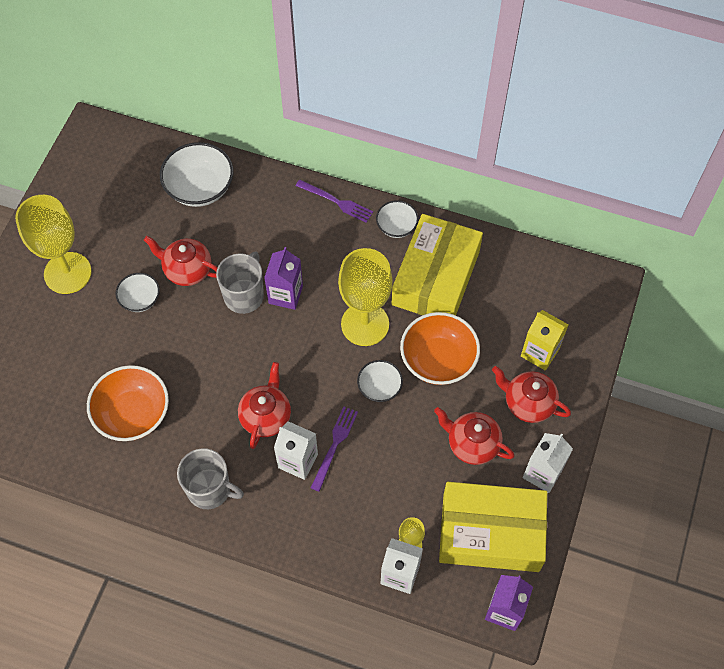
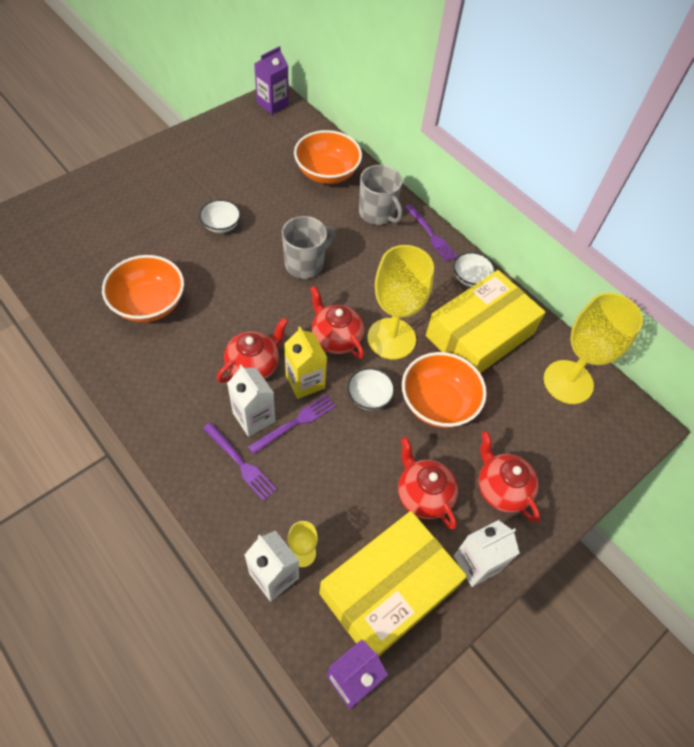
camera: 25 degrees right, 5 degrees down
(67, 273) = (182, 180): yellow goblet -> yellow goblet (568, 382)
(187, 270) = (273, 223): red teapot -> red teapot (335, 338)
(200, 188) = (327, 173): white bowl -> orange bowl
(210, 489) = (162, 397): grey mug -> grey mug (377, 213)
(285, 294) = (339, 281): purple carton -> purple carton (272, 104)
(314, 504) = (240, 463): none -> purple fork
(490, 532) = (388, 590): yellow box -> yellow box turned 75 degrees counterclockwise
(539, 352) = (540, 449): yellow carton -> yellow carton (305, 381)

